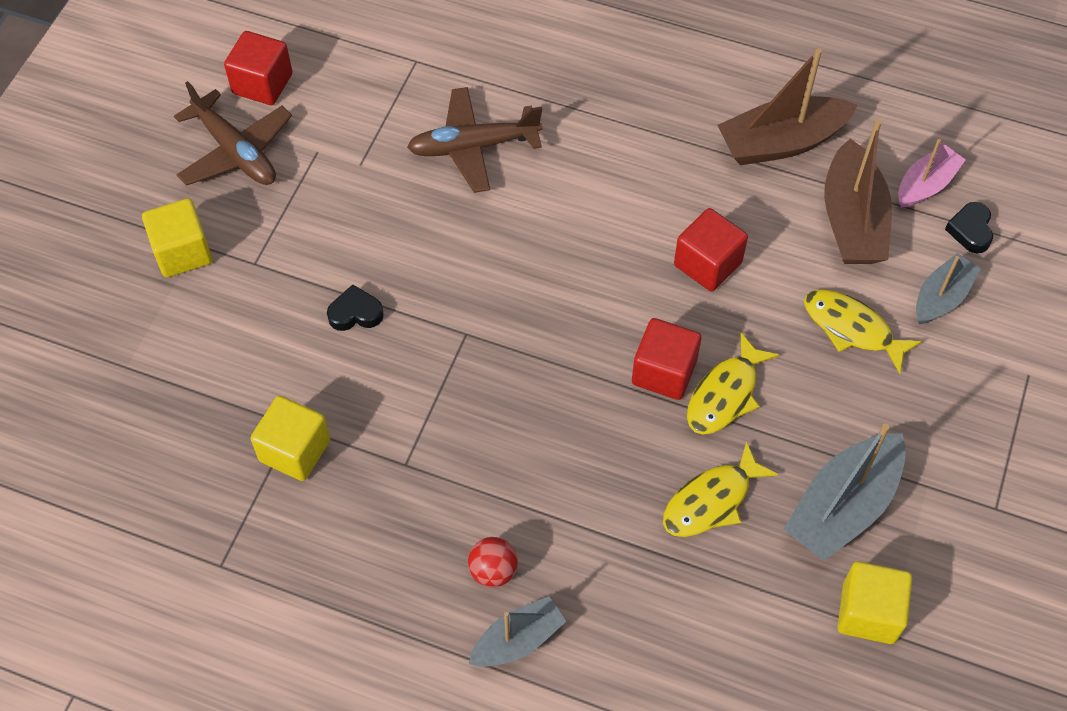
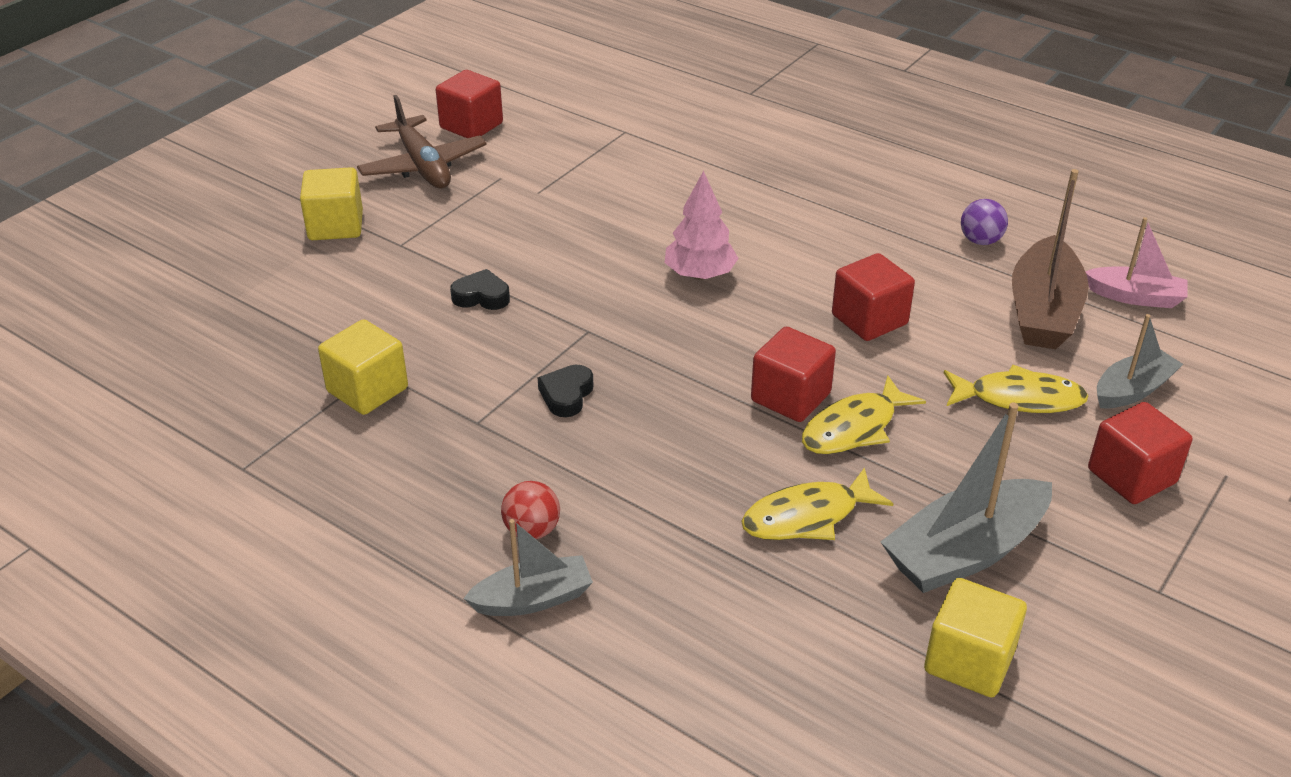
camera: 15 degrees right, 20 degrees down
(473, 146) = (655, 196): brown plane -> none
(544, 241) = (700, 274): none -> pink tree
(781, 142) = (980, 241): brown boat -> purple ball
(852, 329) = (1019, 398): yellow fish -> yellow fish turned 135 degrees clockwise
(926, 185) = (1135, 297): pink boat -> pink boat turned 45 degrees clockwise
(956, 394) = (1131, 476): none -> red cube
(970, 230) = (1179, 341): black heart -> black heart (566, 395)

